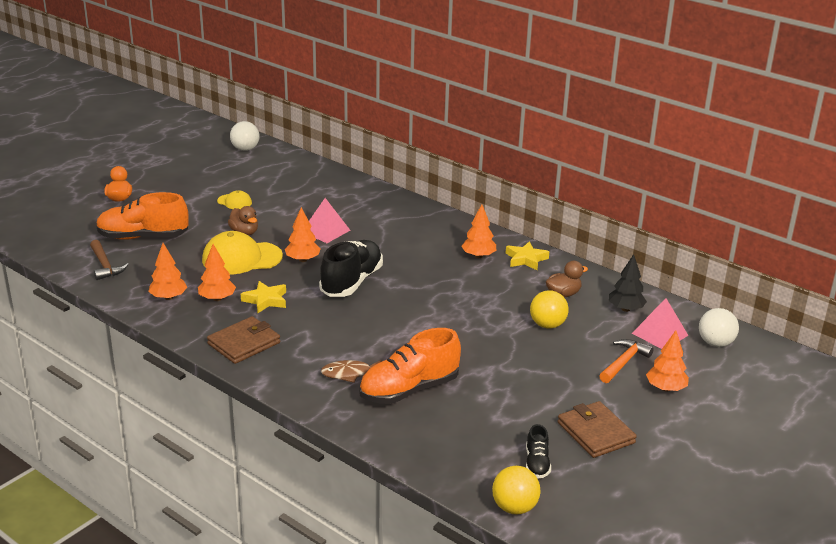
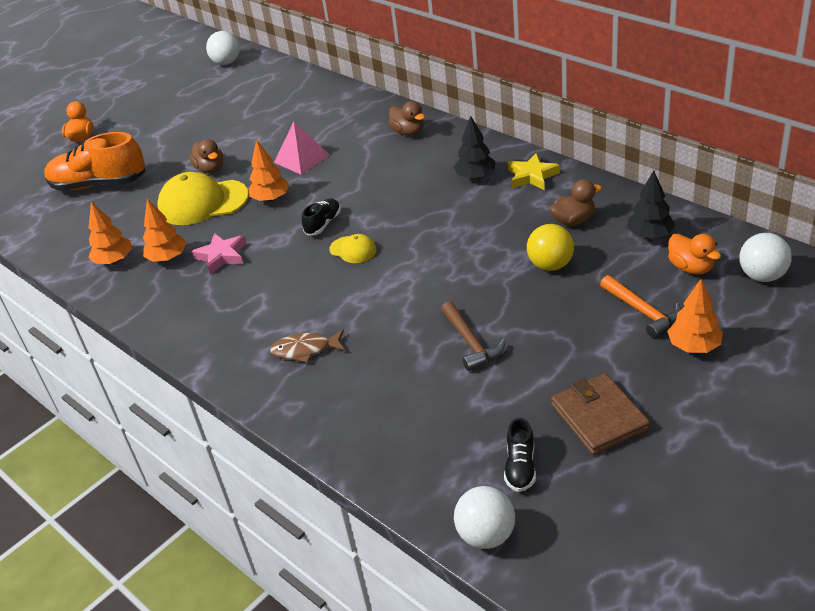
camera: 10 degrees right, 10 degrees up
(105, 266) = (52, 225): brown hammer -> brown hammer (470, 343)
(234, 202) = (205, 130): yellow cap -> yellow cap (353, 250)
(244, 343) = (189, 316): brown wallet -> none
(266, 300) = (222, 256): yellow star -> pink star
(351, 282) = (323, 224): black shoe -> black shoe, size x0.48
(409, 390) = (373, 368): orange shoe -> none
(417, 218) = (408, 132): none -> brown duck
(478, 256) = (475, 176): orange tree -> black tree
(514, 508) = (486, 535): yellow ball -> white ball
(624, 362) = (642, 312): orange hammer -> orange hammer turned 105 degrees clockwise
(660, 334) = (691, 267): pink pyramid -> orange duck

